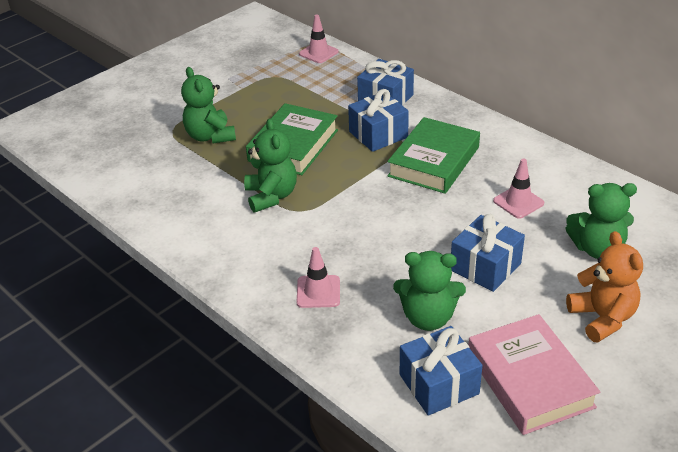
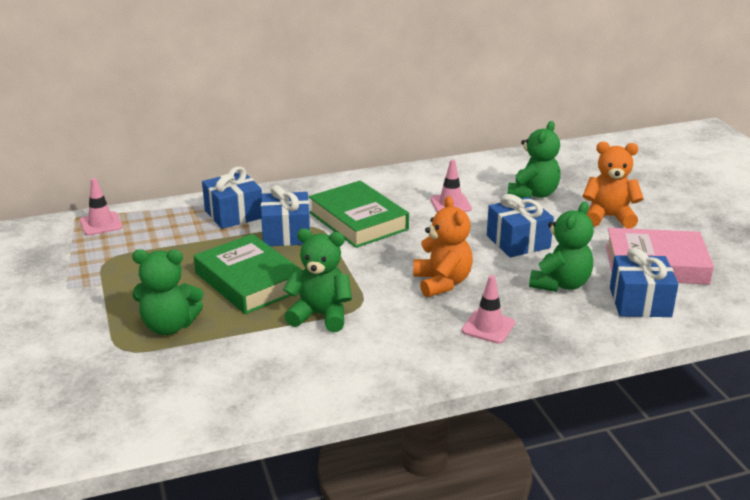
camera: 65 degrees left, 10 degrees down
(370, 242) = (442, 283): none -> orange teddy bear

